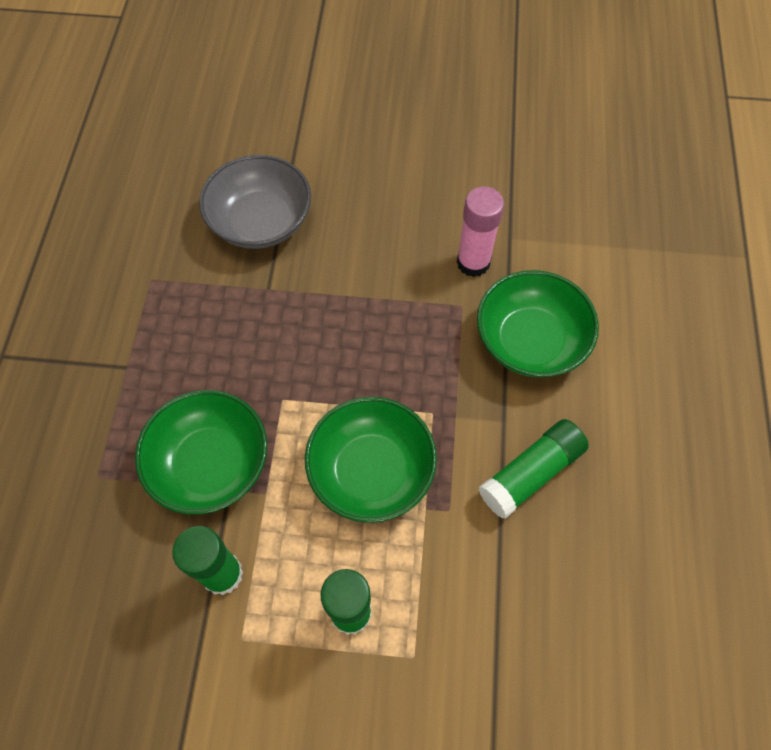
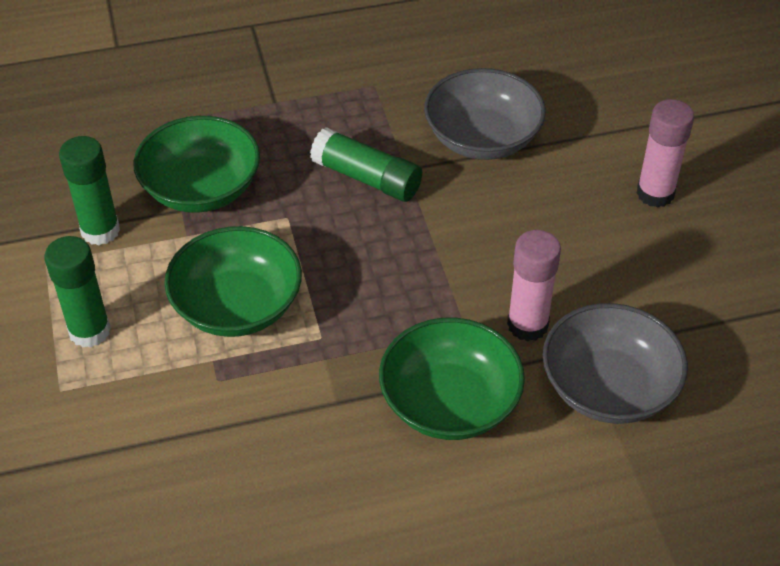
camera: 70 degrees right, 15 degrees down
(376, 134) = (655, 193): none -> pink glue stick
(531, 473) = (284, 441): green glue stick -> green glue stick (366, 178)
(549, 234) = (608, 387): none -> grey bowl

